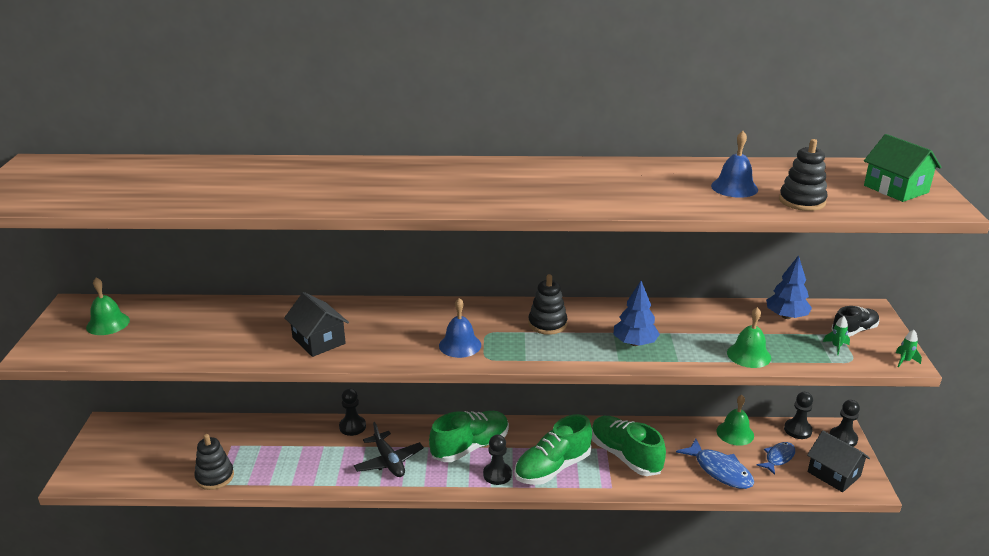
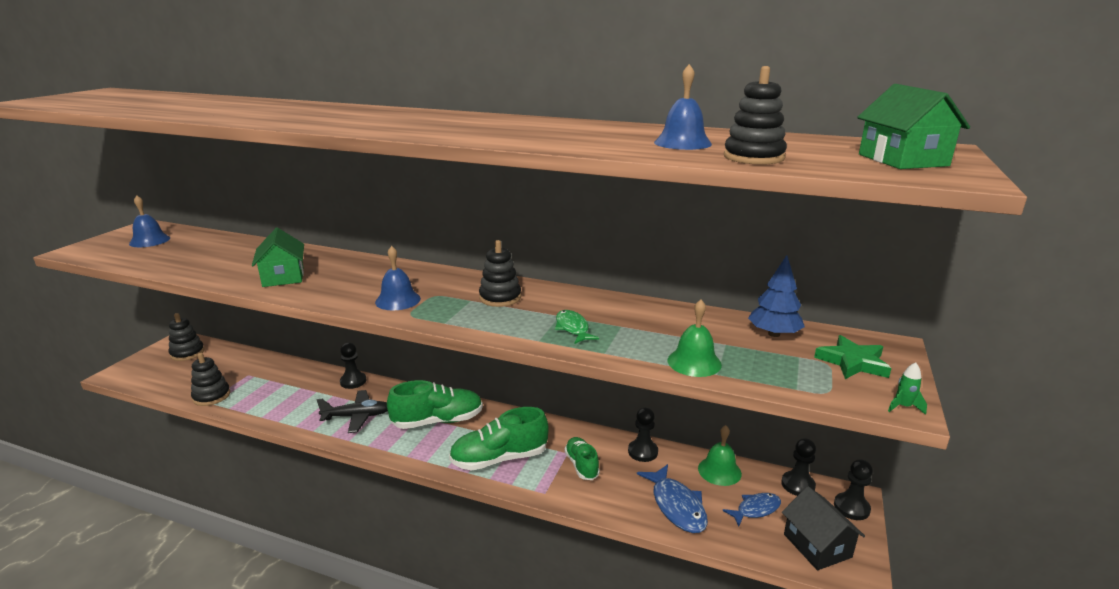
camera: 20 degrees right, 5 degrees down
(108, 323) = (149, 241): green bell -> blue bell
(134, 437) = (187, 353): none -> black stacking toy
(319, 341) = (283, 277): black house -> green house
(389, 461) = (357, 417): black plane -> black plane turned 90 degrees counterclockwise
(497, 474) = (442, 452): black pawn -> black pawn (642, 452)
(625, 456) = (581, 465): green shoe -> green shoe, size x0.59
(635, 343) = (572, 328): blue tree -> green fish
(836, 347) = (815, 374): green rocket -> none
(854, 330) = (852, 362): black shoe -> green star

